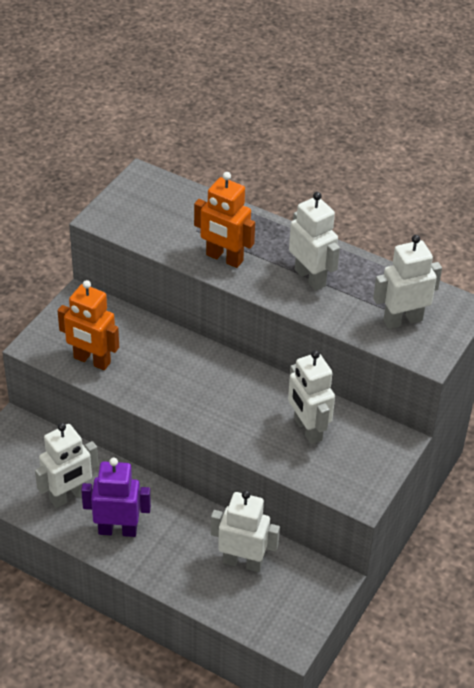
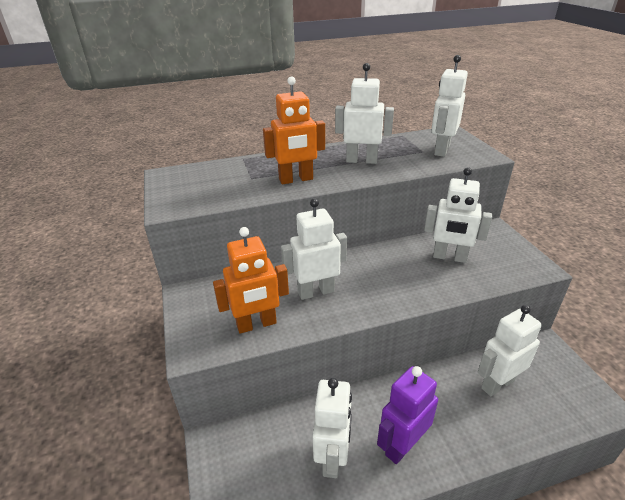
camera: 45 degrees left, 10 degrees down
(162, 370) = (316, 292): none -> white robot

